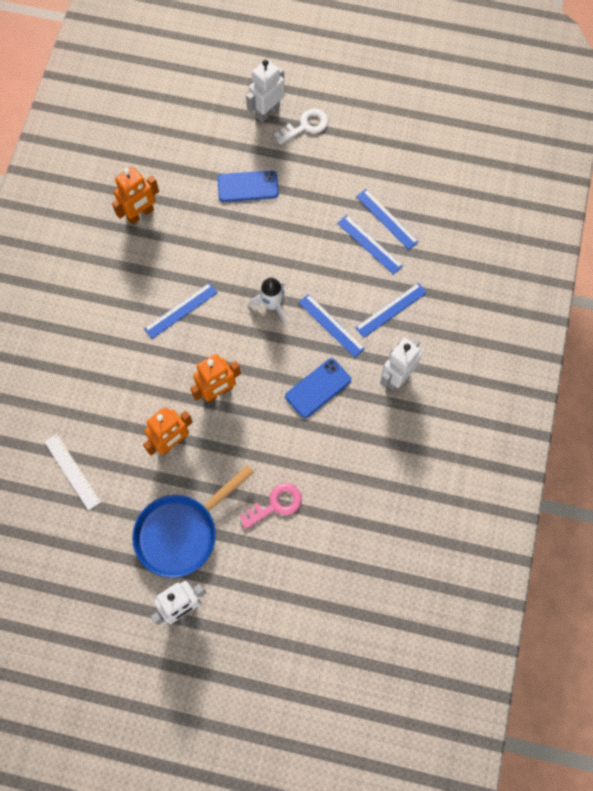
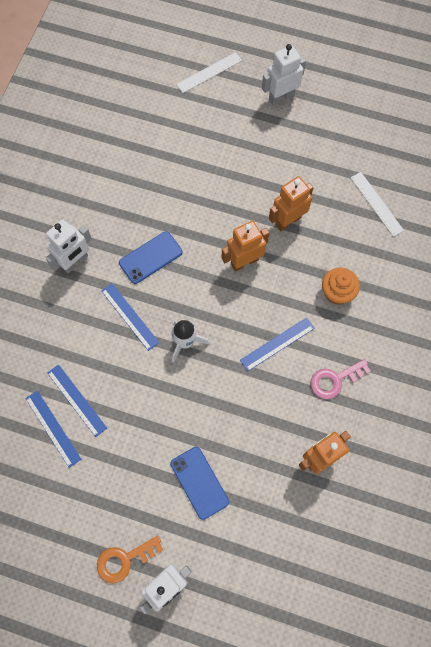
camera: 175 degrees left, 0 degrees up
(120, 367) = (337, 292): none -> orange cupcake
(182, 532) = (280, 149): blue pan -> none
(248, 186) = (199, 482): blue phone -> blue phone turned 60 degrees clockwise
(275, 637) = (209, 72): none -> white ruler
(276, 504) = (199, 164): pink key -> pink key (335, 380)
(305, 126) = (124, 560): white key -> orange key
(391, 310) = (68, 327): blue ruler -> none

